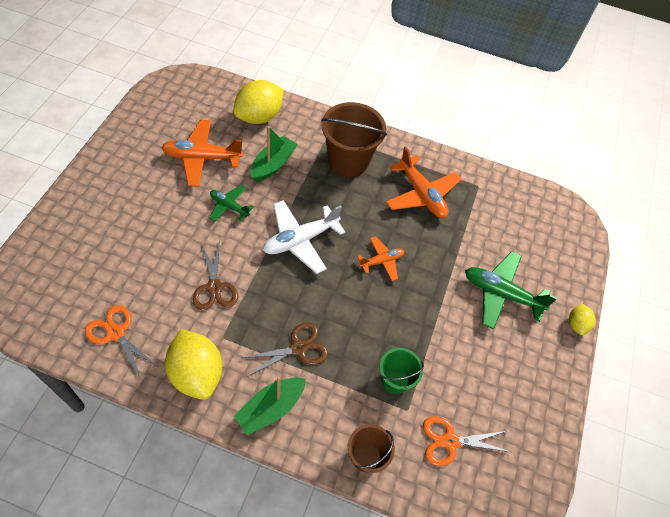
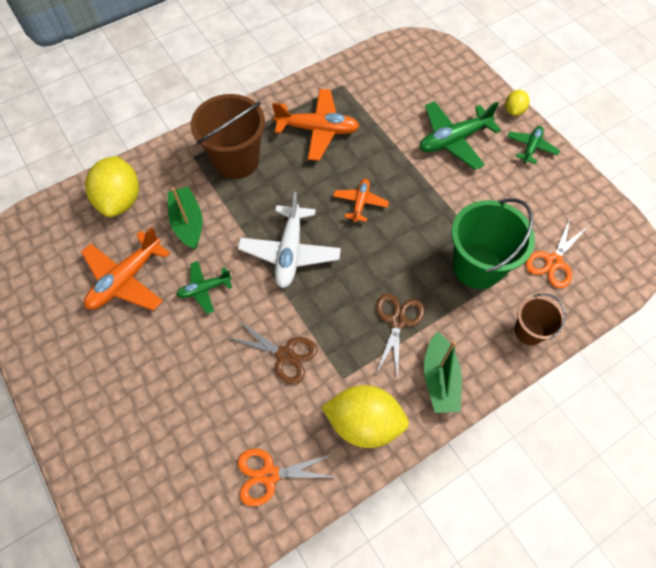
camera: 45 degrees left, 5 degrees up
(395, 380) = (477, 266): green bucket -> green bucket, size x1.79
(551, 359) = (531, 147): none -> green plane
(576, 324) = (514, 111): yellow lemon -> yellow lemon turned 60 degrees clockwise

